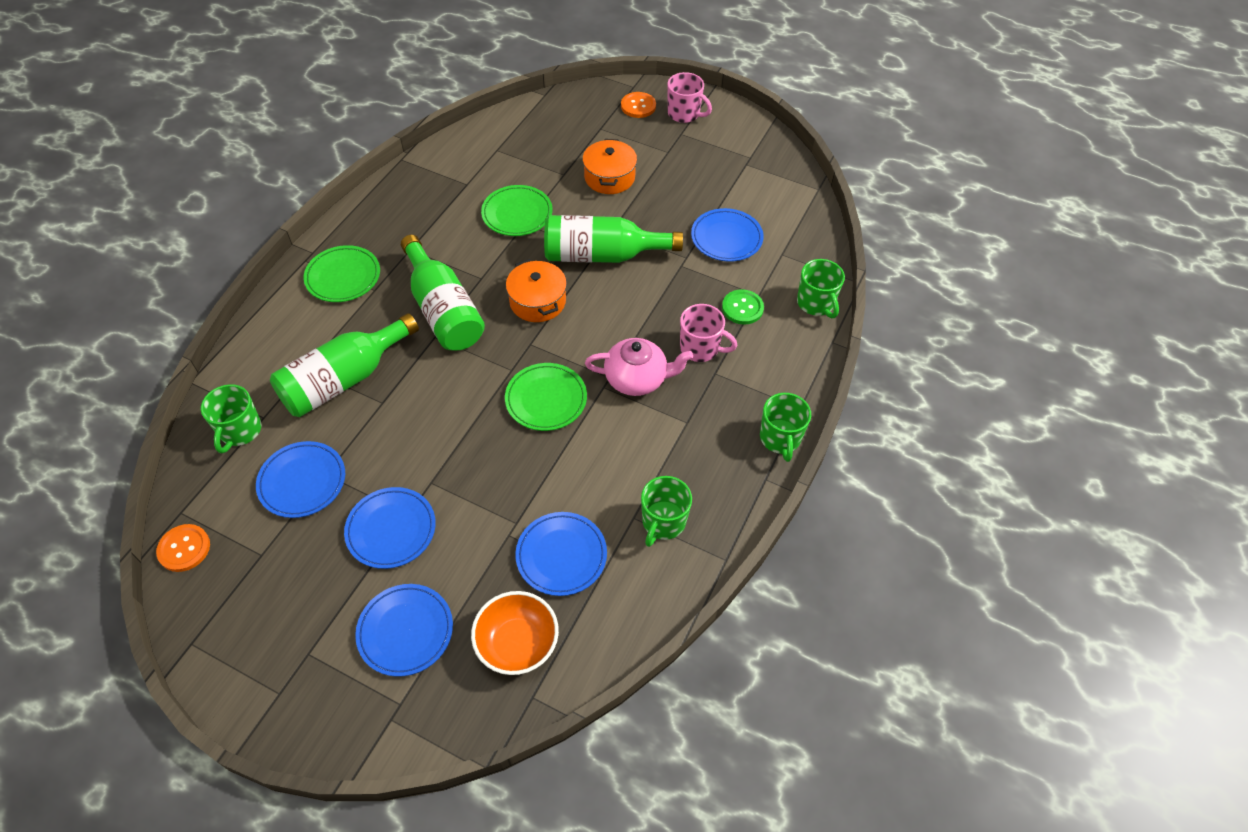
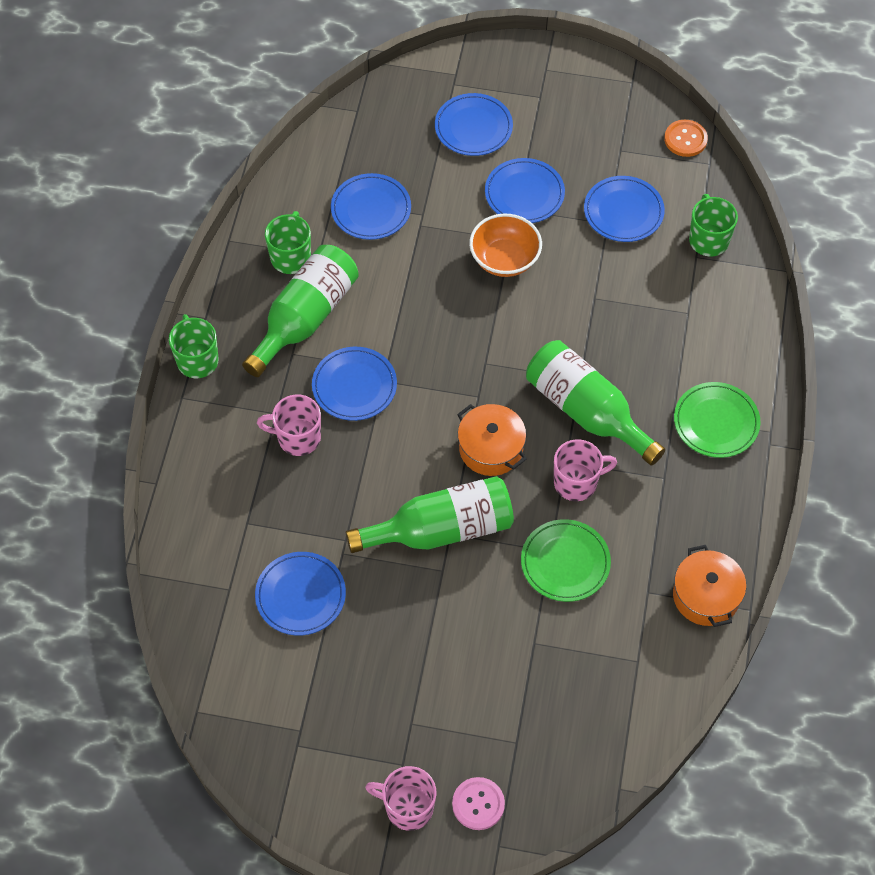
camera: 165 degrees right, 5 degrees up
(344, 379) = (644, 310): green bottle -> green bottle (305, 318)
(480, 262) = (576, 482): none -> pink mug
(517, 643) = (382, 140): orange bowl -> orange bowl (504, 259)
(546, 399) = (438, 341): green plate -> none
(609, 177) = (473, 654): orange pot -> orange pot (706, 596)
(637, 379) = (354, 386): pink teapot -> blue plate
(638, 106) = (478, 804): orange button -> pink button
(742, 308) = (262, 500): green button -> none
(816, 303) = (179, 529): green mug -> none

